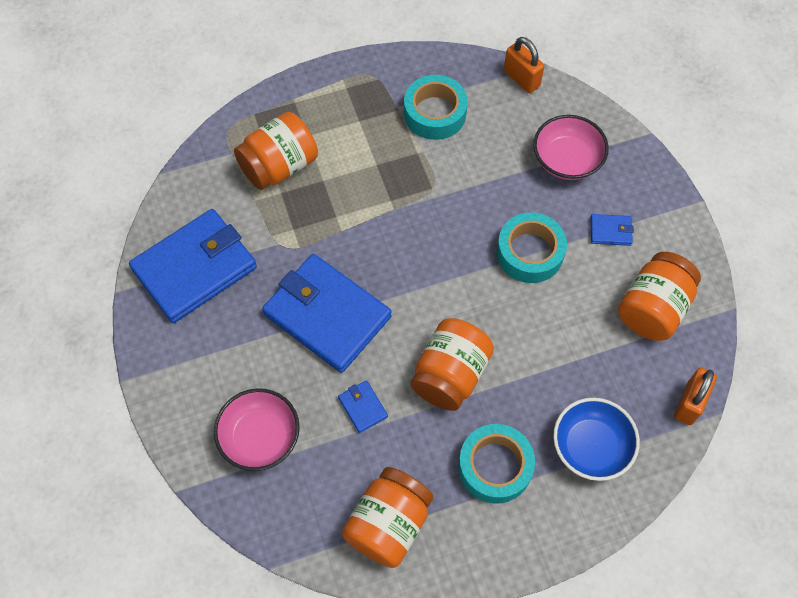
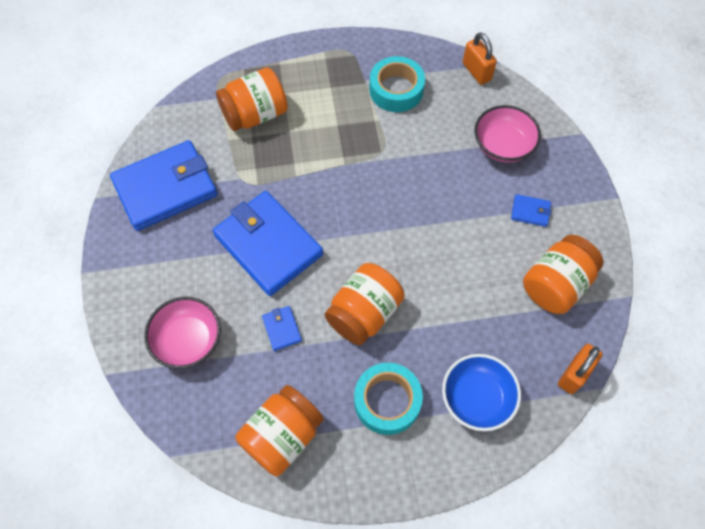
camera: 10 degrees right, 0 degrees up
(530, 253) = (455, 219): turquoise tape -> none

